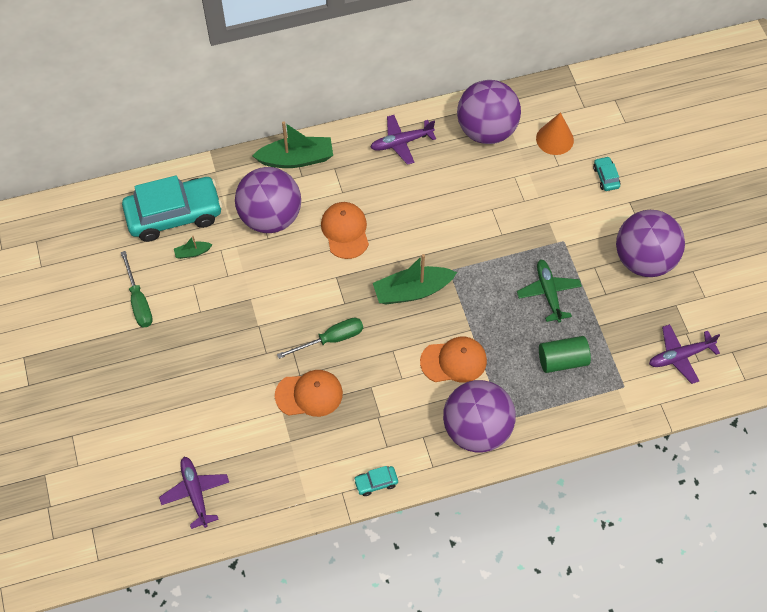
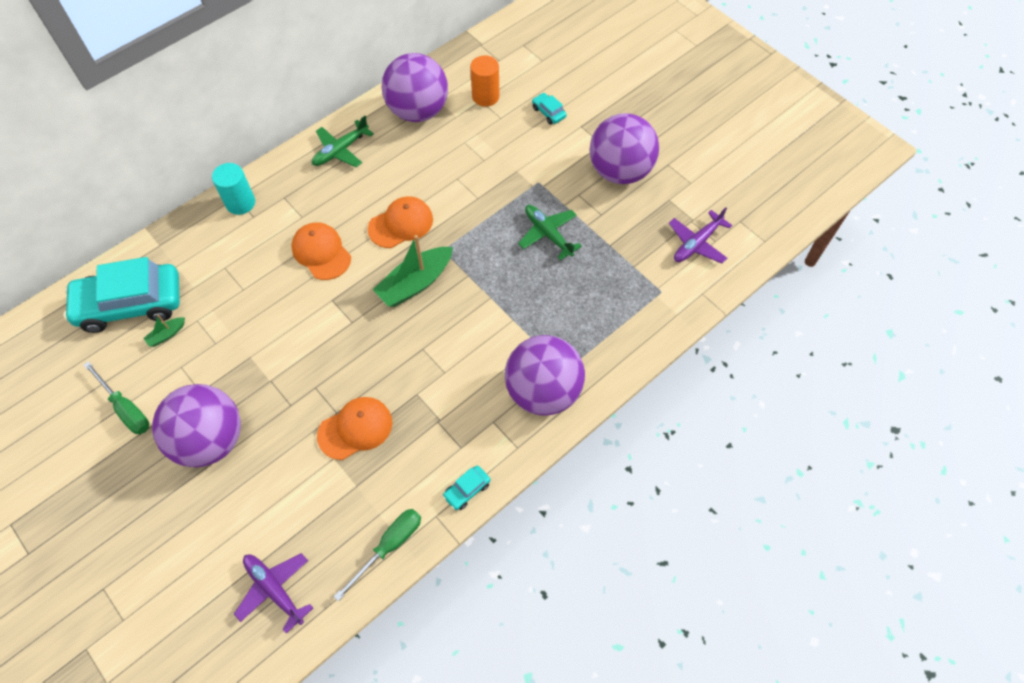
camera: 25 degrees left, 0 degrees up
(174, 215) = (131, 304): turquoise car -> turquoise car turned 150 degrees counterclockwise
(270, 217) = (237, 268): purple ball -> purple ball (210, 440)
(296, 159) = (240, 203): green boat -> turquoise cylinder
(331, 339) = (354, 363): green screwdriver -> green screwdriver (389, 546)
(401, 142) = (341, 150): purple plane -> green plane
(454, 361) = (488, 334): orange cap -> orange cap (401, 224)
(554, 139) = (485, 96): orange cone -> orange cylinder
(562, 360) = (592, 291): green cylinder -> none

